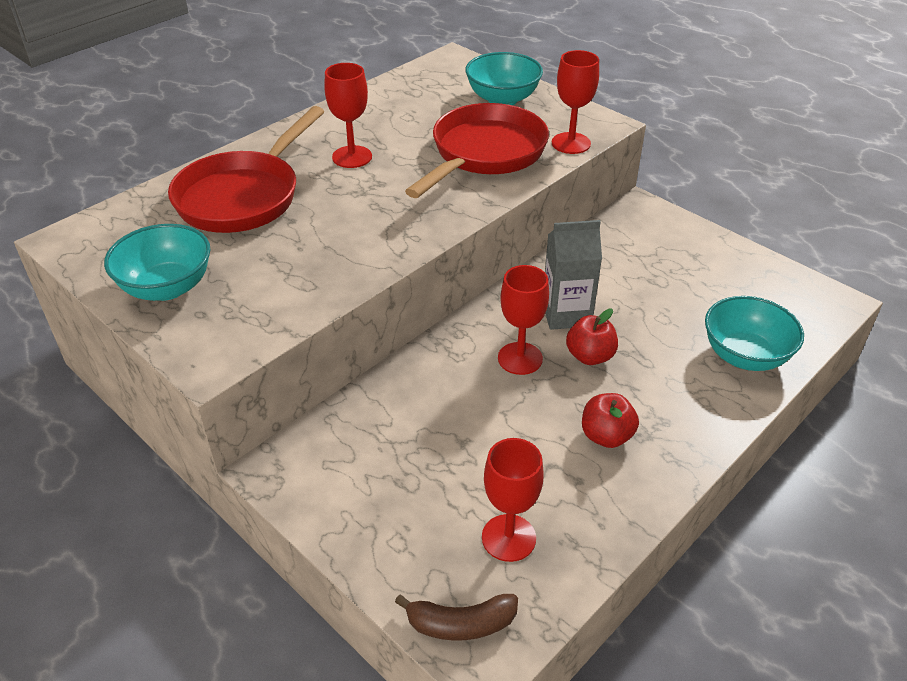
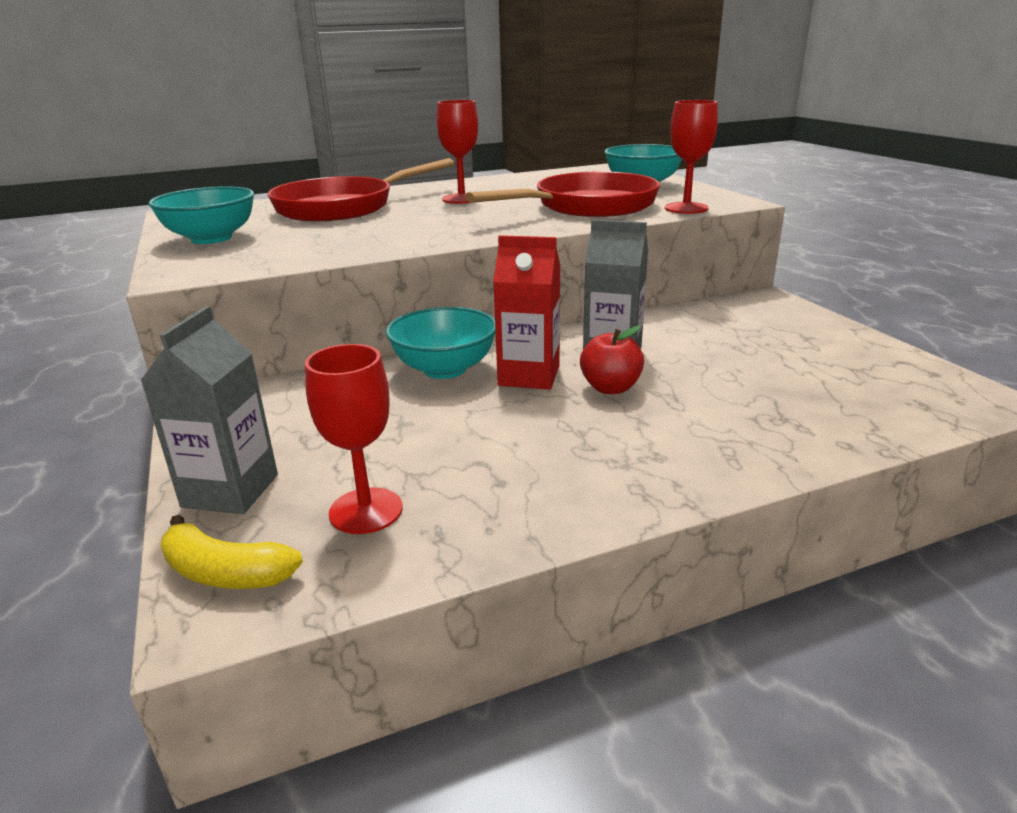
camera: 25 degrees right, 15 degrees down
(393, 554) = (230, 491): none -> grey carton
(461, 624) = (225, 573): brown banana -> yellow banana
(520, 358) = (529, 376): red goblet -> red carton
(606, 436) = (570, 453): red apple -> none
(745, 356) = (817, 422): turquoise bowl -> turquoise bowl (445, 369)

